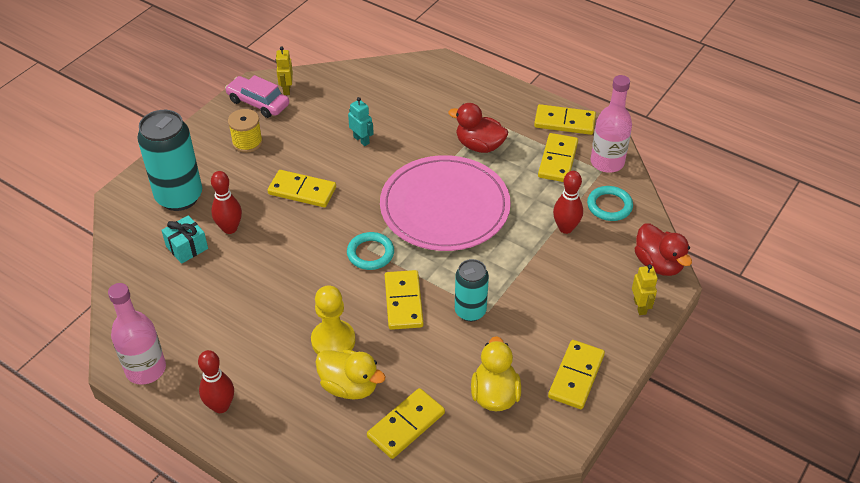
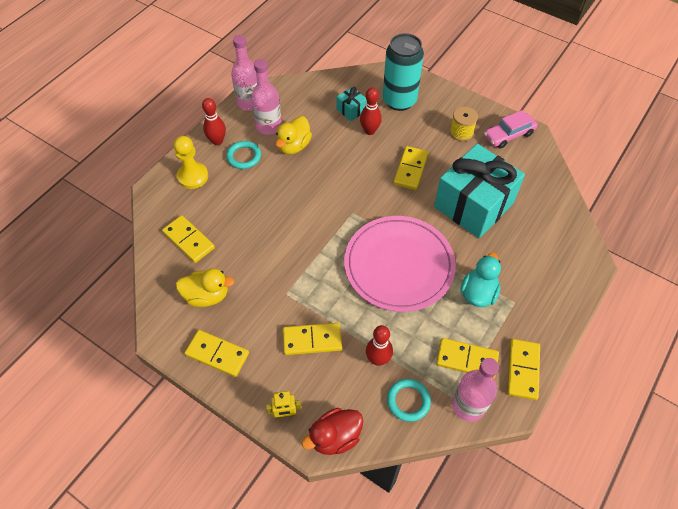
camera: 90 degrees right, 10 degrees up
(201, 342) = (269, 126): none -> pink bottle
(258, 103) = (508, 135): pink car -> pink car turned 150 degrees counterclockwise
(286, 89) = (529, 151): yellow robot -> none
(333, 340) = (264, 196): yellow pawn -> yellow pawn (193, 176)
(349, 386) = (224, 207): yellow duck -> yellow duck (293, 146)
(361, 140) = (473, 205): turquoise robot -> turquoise gift
(370, 253) = (346, 215): turquoise ring -> turquoise ring (244, 157)
(403, 302) = (298, 237): yellow domino -> yellow domino (312, 340)
(470, 311) = (286, 281): turquoise can -> none
(479, 145) = (478, 293): red duck -> turquoise duck

